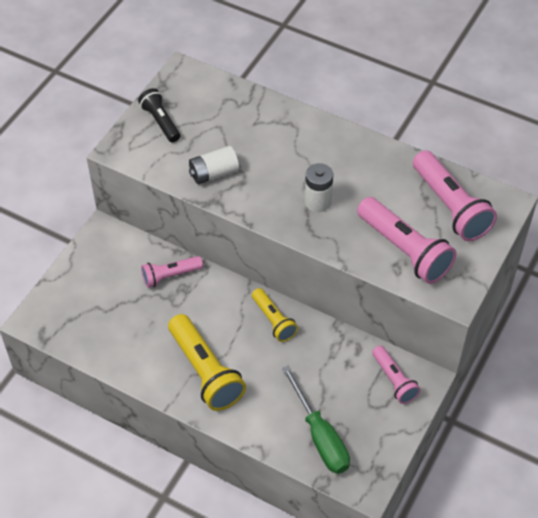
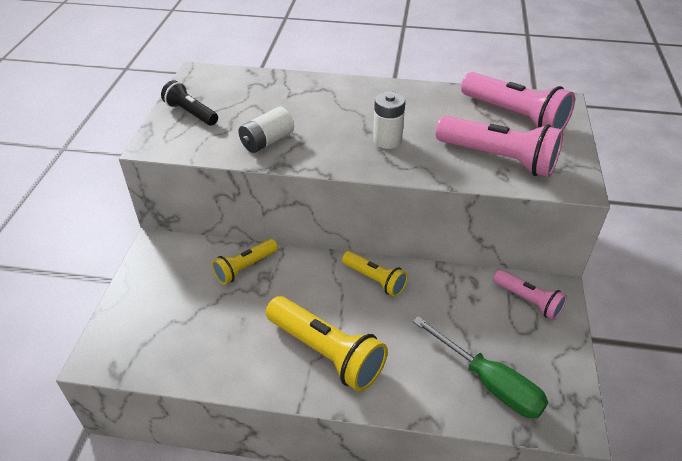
camera: 20 degrees left, 10 degrees down
(170, 276) = (245, 267): pink flashlight -> yellow flashlight

